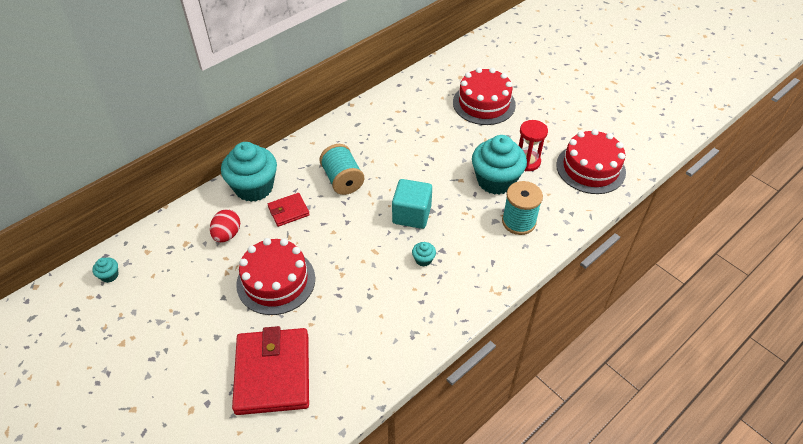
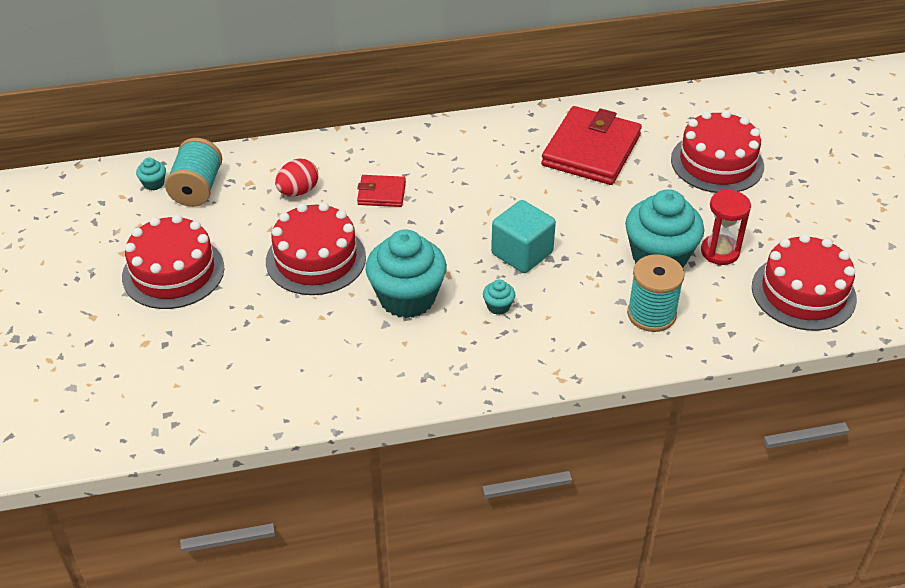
camera: 30 degrees right, 5 degrees down
(174, 341) = (173, 272): none -> red cake
(254, 187) = (361, 154): turquoise cupcake -> turquoise cupcake (407, 298)
(272, 373) = (248, 346): red wallet -> red wallet (591, 150)
(342, 180) = (468, 184): turquoise spool -> turquoise spool (197, 188)

